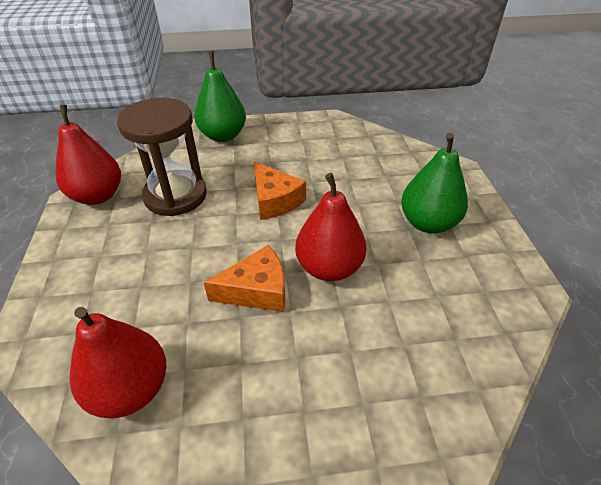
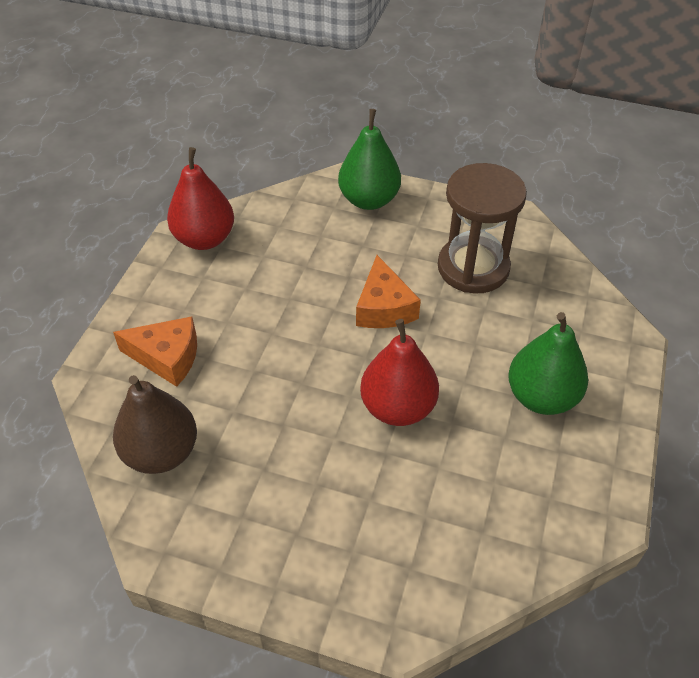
camera: 25 degrees right, 5 degrees up
(130, 389) = (161, 452): red pear -> brown pear
(175, 195) = (282, 265): brown hourglass -> brown hourglass (473, 268)
(257, 290) = (312, 404): orange cheese -> orange cheese (167, 357)

